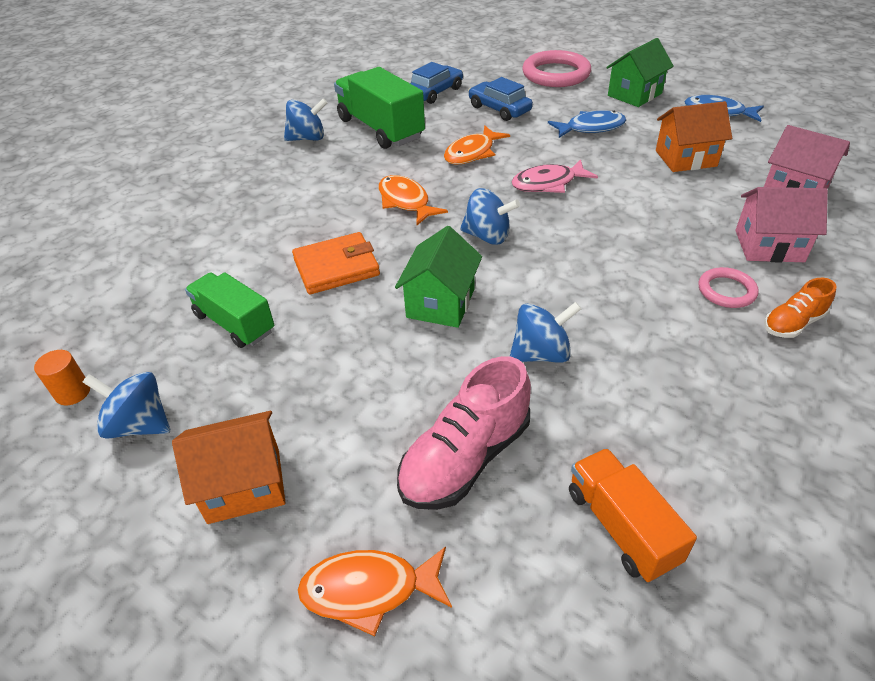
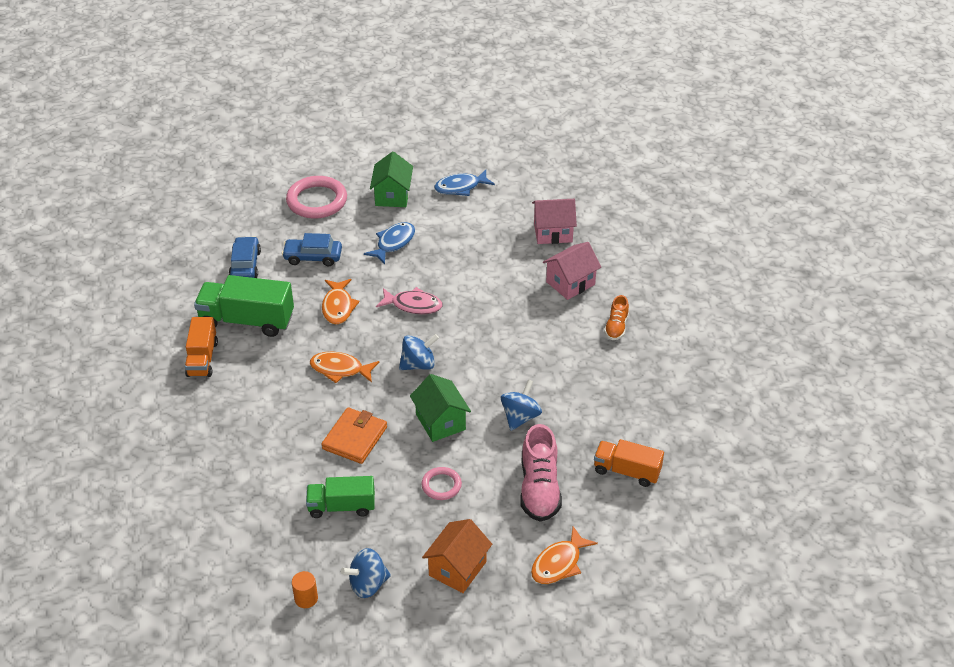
camera: 45 degrees left, 0 degrees up
(308, 138) = (202, 358): blue spinning top -> orange truck
(548, 183) = (413, 305): pink fish -> pink fish turned 105 degrees counterclockwise
(685, 158) = (475, 239): orange house -> none
(726, 291) = (573, 325): pink ring -> pink ring (441, 485)

